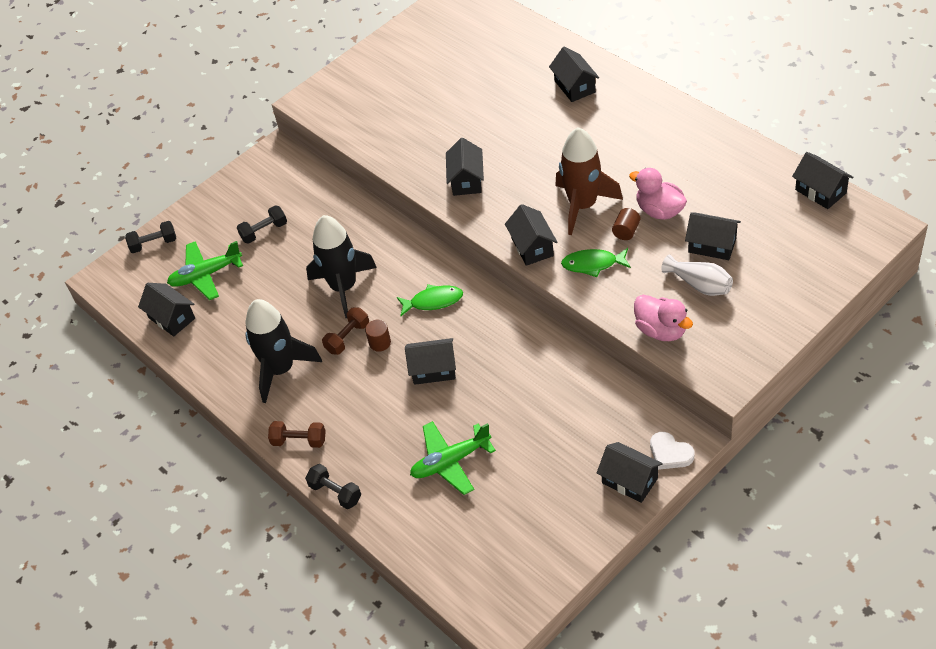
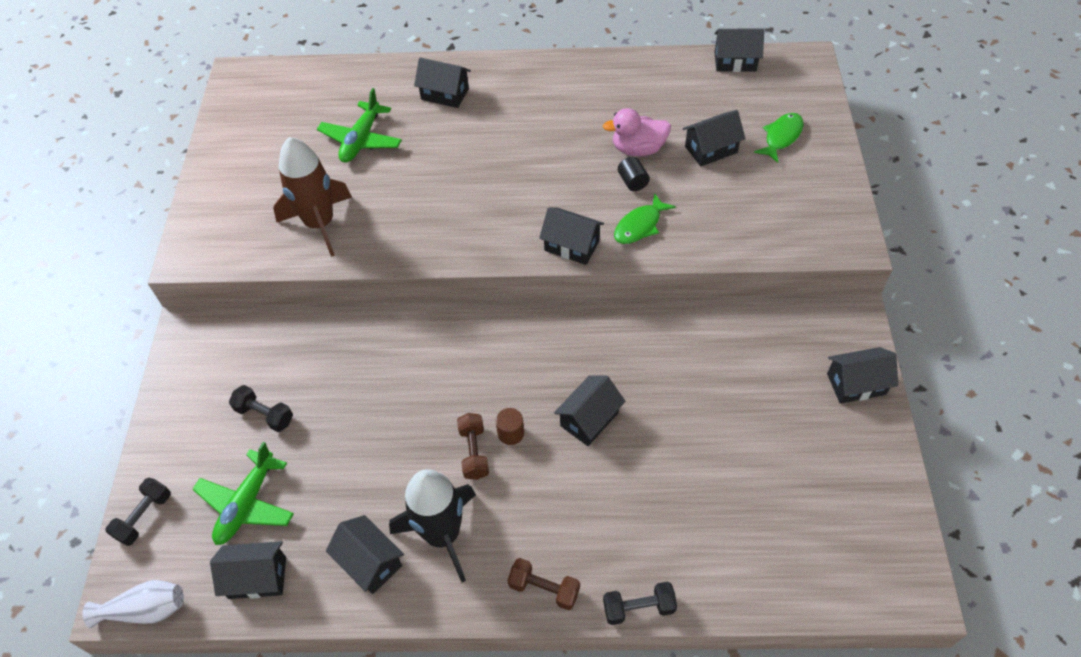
camera: 50 degrees left, 5 degrees up
(264, 231) = (264, 415): black dumbbell -> black dumbbell turned 75 degrees counterclockwise
(299, 441) = (544, 589): brown dumbbell -> brown dumbbell turned 60 degrees clockwise
(343, 287) = (414, 409): black rocket -> none
(433, 301) = (516, 359): green fish -> green fish (781, 137)
(450, 462) = (703, 488): green plane -> green plane (361, 140)
(466, 180) = (442, 228): black house -> black house (370, 562)
(583, 205) = (572, 184): brown rocket -> brown rocket (320, 224)
(626, 231) = (633, 182): brown cylinder -> black cylinder
(661, 330) = (758, 240): pink duck -> none
(670, 453) = (856, 338): white heart -> none
(700, 285) = (740, 185): white vase -> white vase (146, 610)

